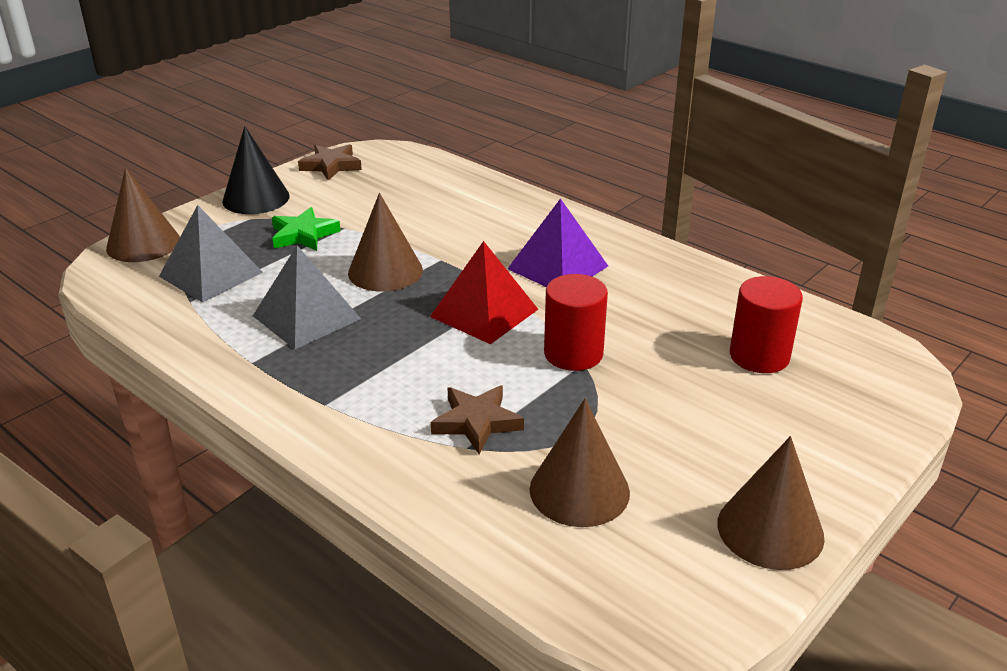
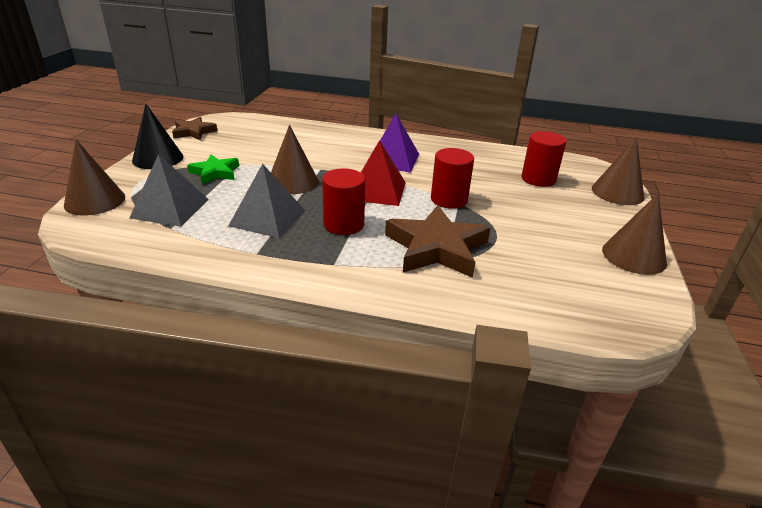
camera: 30 degrees left, 0 degrees up
(389, 352) = (343, 224): none -> red cylinder
(476, 422) = (436, 248): brown star -> brown star, size x1.74
(579, 490) = (529, 266): brown cone -> brown cone (617, 192)

